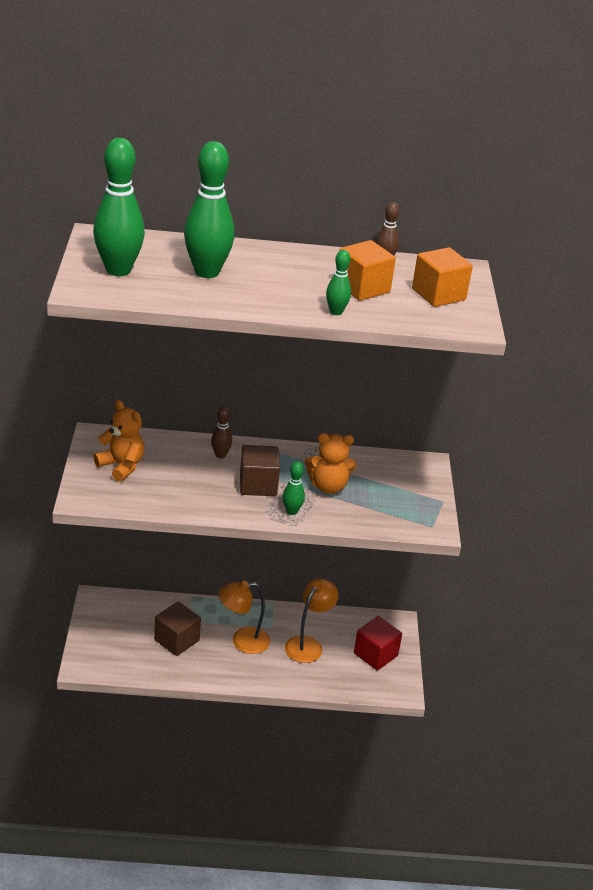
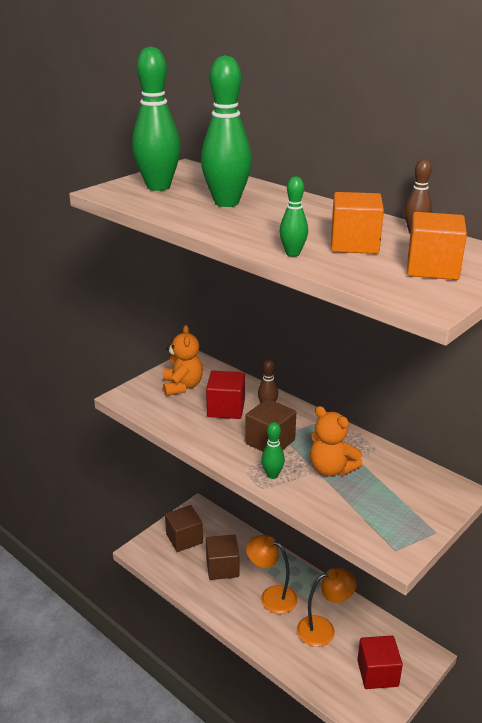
camera: 45 degrees right, 5 degrees down
(114, 633) = (184, 539): none -> brown cube
(187, 471) = (226, 408): none -> red cube

